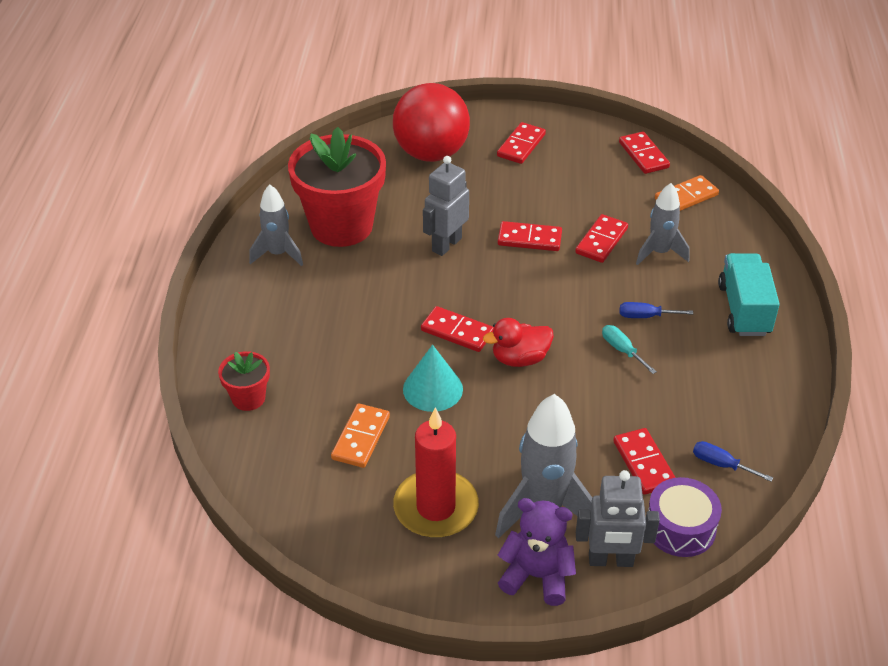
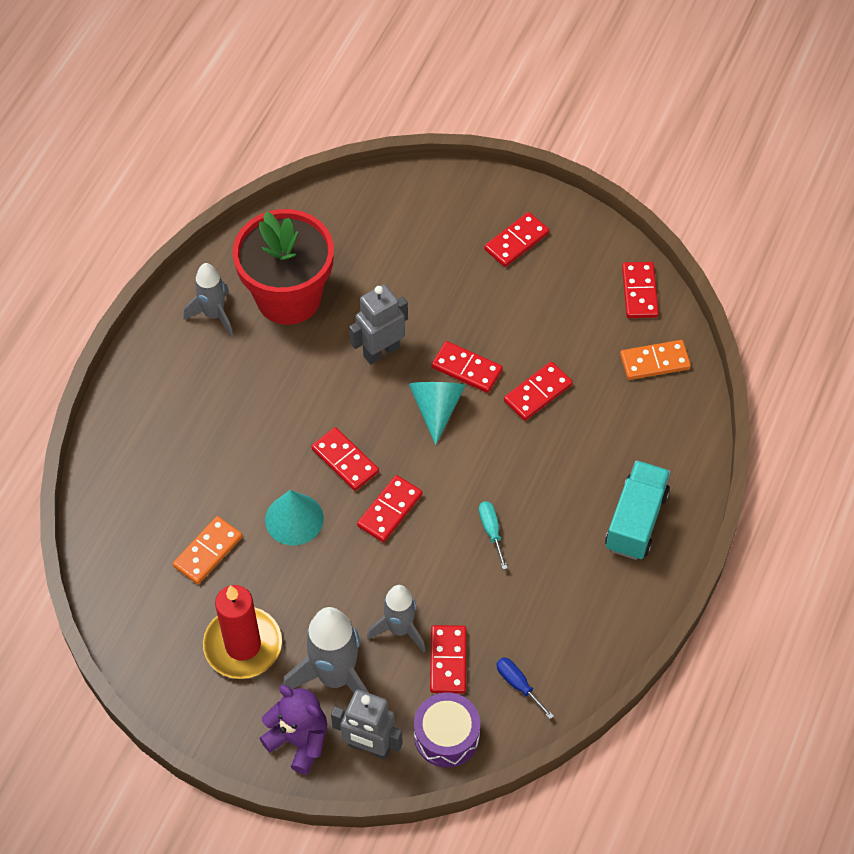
camera: 20 degrees right, 15 degrees up
(248, 398) = (125, 477): red flower pot -> none
(431, 153) = (418, 226): red ball -> none
(519, 273) = (436, 409): none -> turquoise cone
(519, 358) = (389, 510): red duck -> red domino
(645, 316) = (534, 498): blue screwdriver -> none
(659, 252) = (589, 425): grey rocket -> grey rocket (400, 629)

